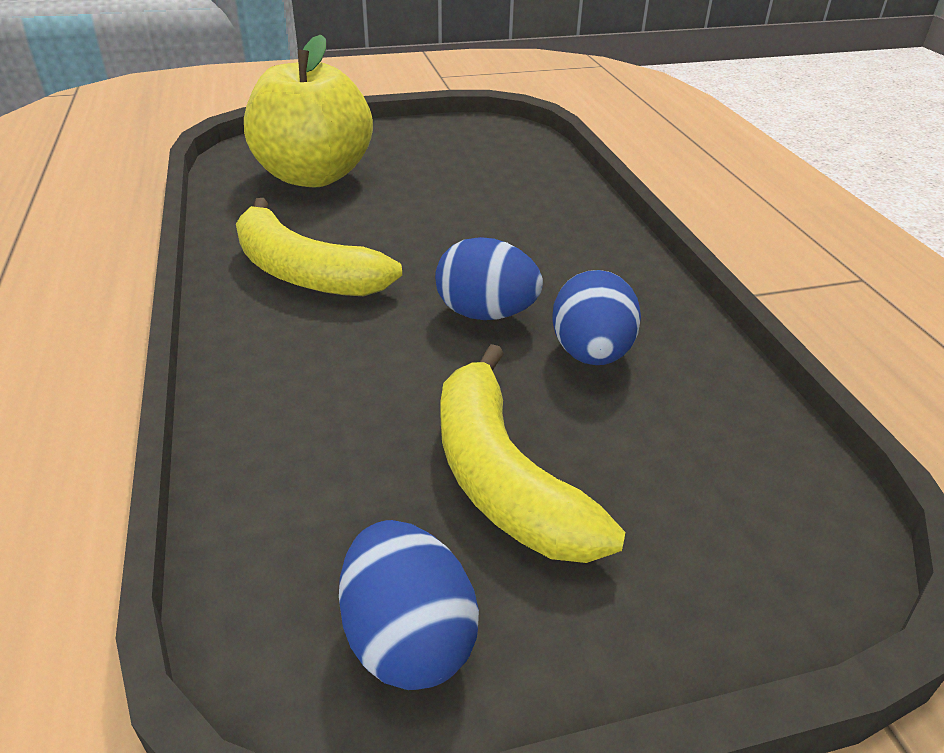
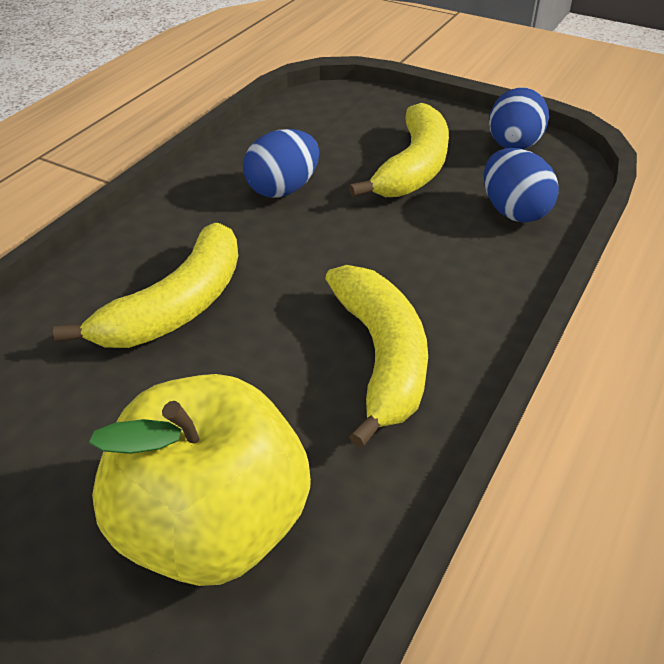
camera: 135 degrees left, 5 degrees up
(486, 314) = (300, 243): blue egg -> blue egg (513, 211)
(496, 232) = (177, 306): none -> yellow banana

